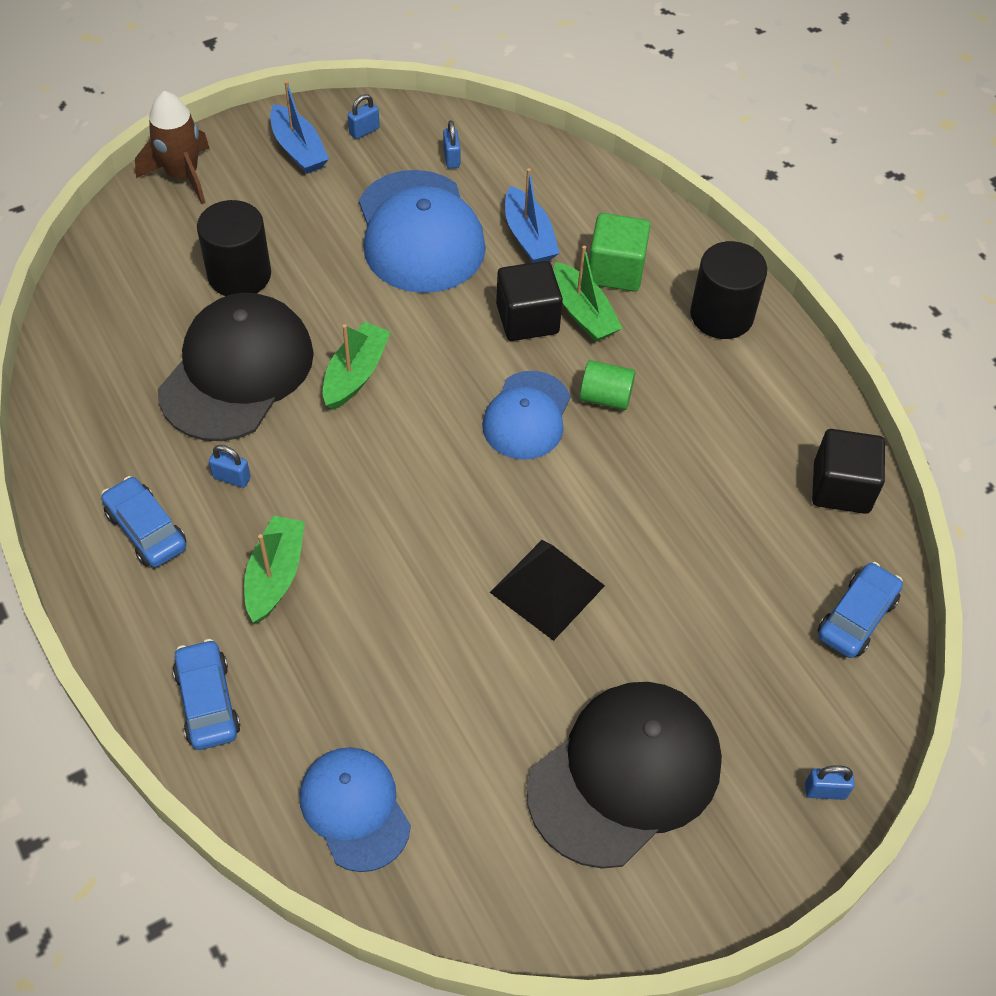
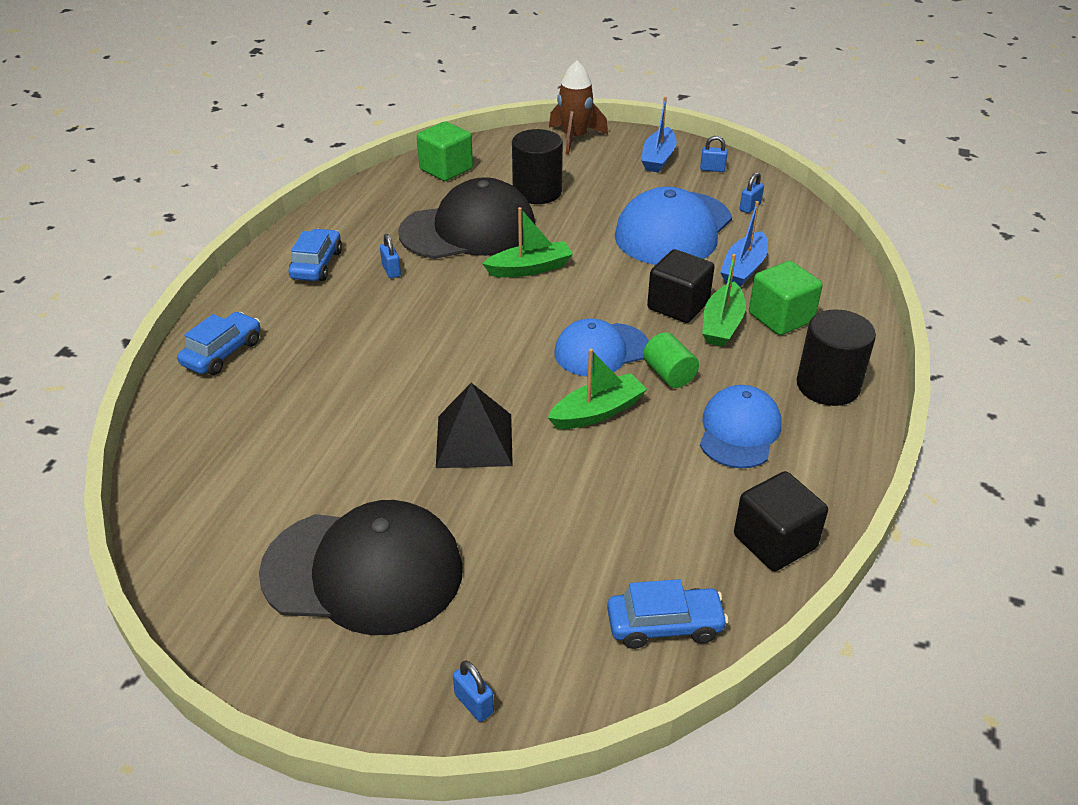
camera: 50 degrees right, 15 degrees down
(105, 310) = (446, 169): none -> green cube
(275, 575) = (342, 325): green boat -> green boat (597, 412)
(355, 809) = (204, 455): blue cap -> blue cap (739, 431)

